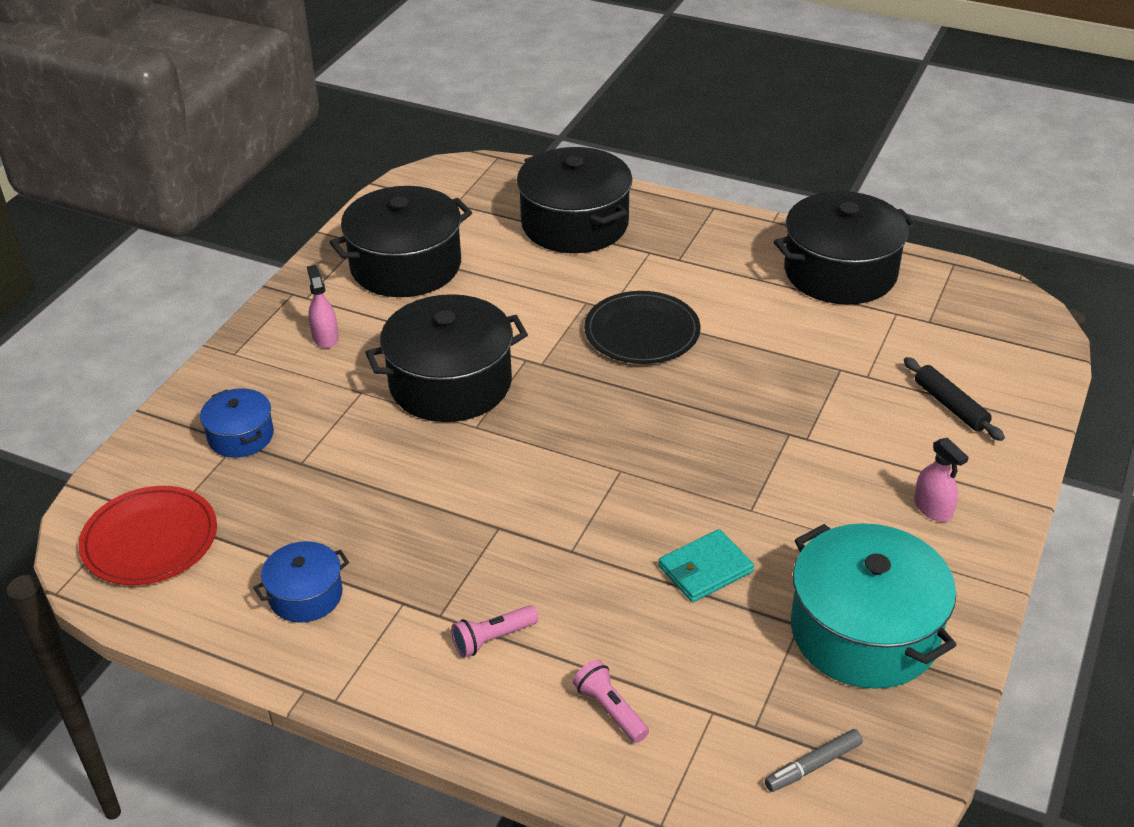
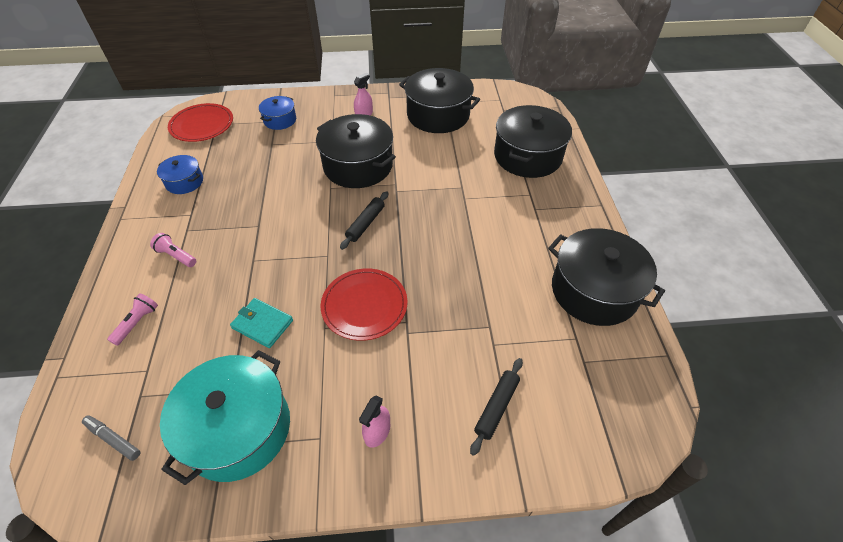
camera: 60 degrees right, 10 degrees up
(585, 414) = (365, 223): none -> black rolling pin
(642, 332) = (453, 219): black plate -> none
(738, 462) = (364, 305): none -> red plate

